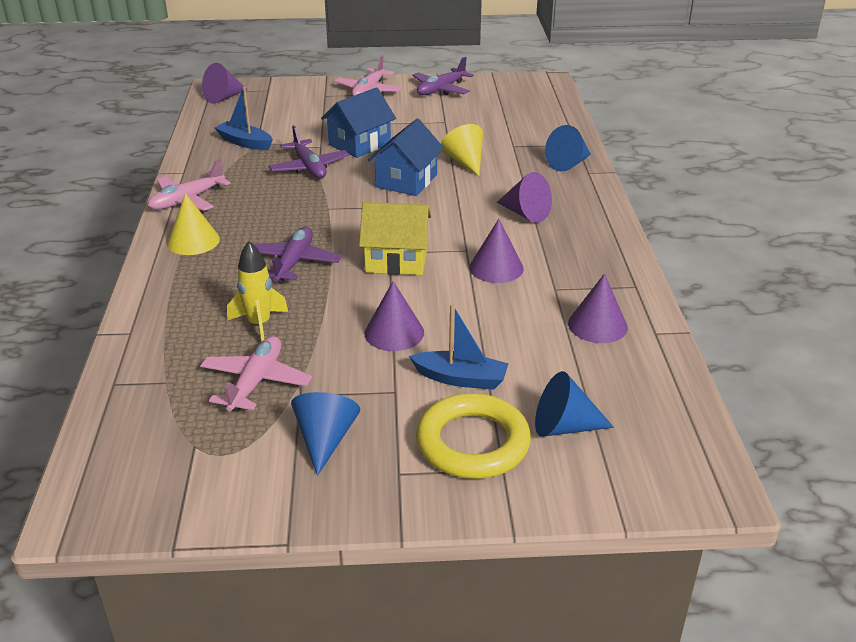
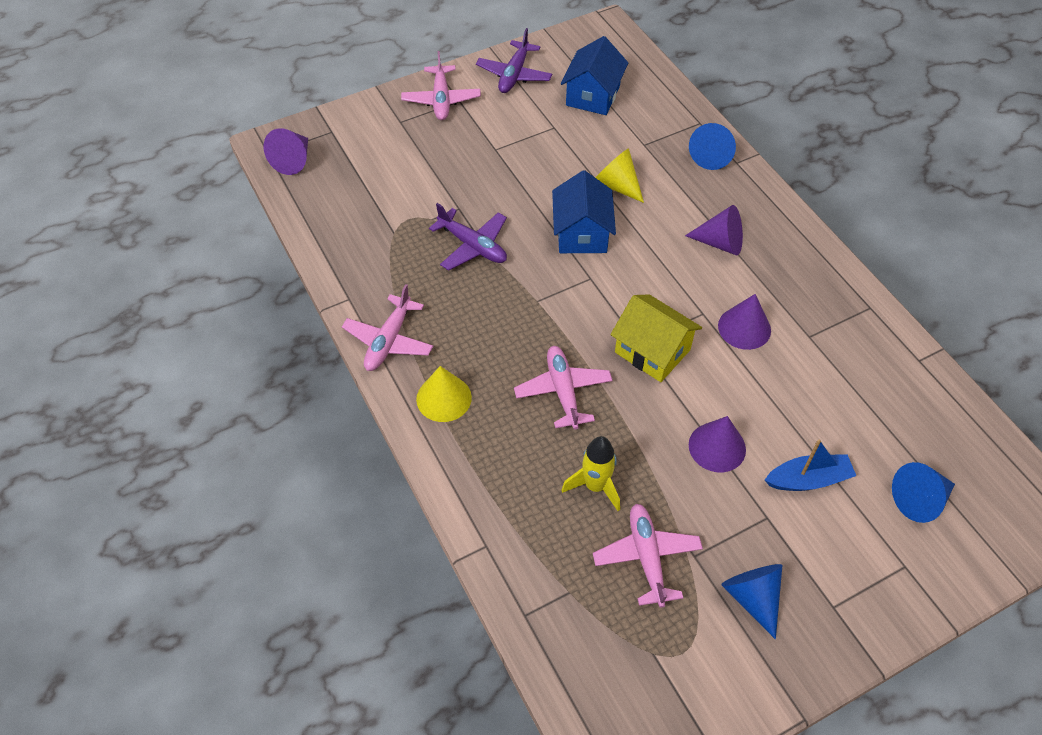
camera: 25 degrees left, 20 degrees up
(245, 142) = (376, 229): blue boat -> none
(293, 263) = (563, 391): purple plane -> pink plane
(359, 144) = (495, 191): blue house -> blue house (593, 95)
(396, 260) = (652, 351): yellow house -> yellow house turned 60 degrees clockwise
(472, 443) = (865, 548): yellow ring -> none
(597, 325) = (871, 369): purple cone -> none

